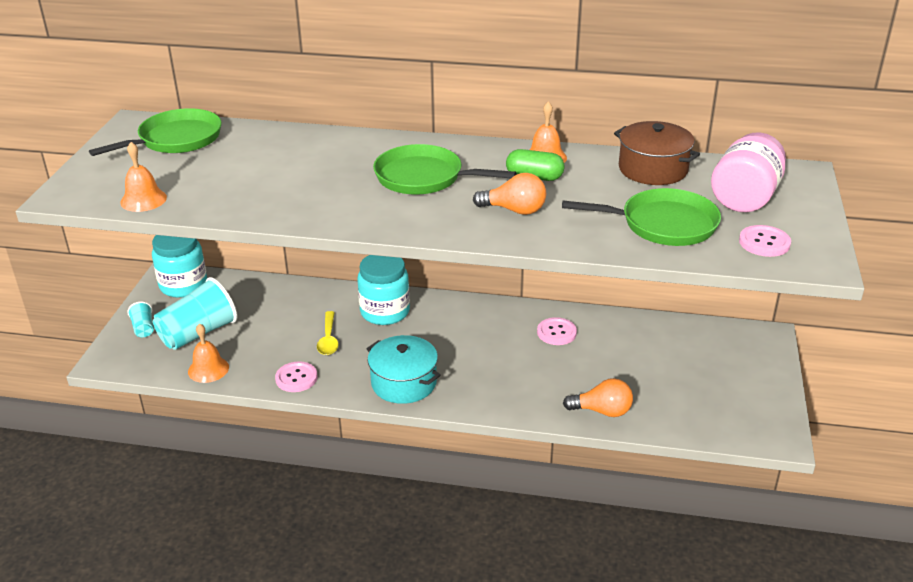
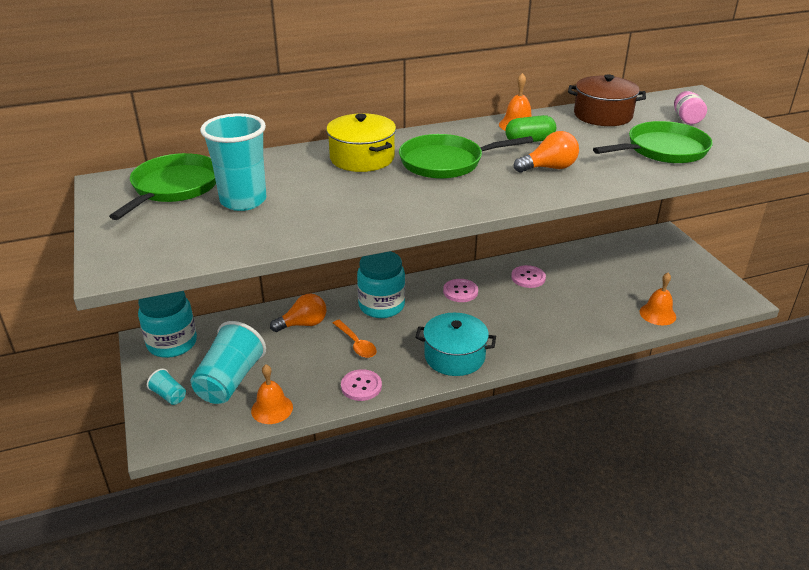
camera: 30 degrees left, 0 degrees up
(143, 200) = (210, 248): orange bell -> orange bell (657, 314)
(213, 166) = (243, 201): none -> turquoise cup
(328, 339) = (356, 344): yellow spoon -> orange spoon
(355, 153) = (362, 158): none -> yellow pot
(602, 411) = (618, 323): orange light bulb -> orange light bulb (303, 324)
(744, 198) = (687, 119): pink jar -> pink jar, size x0.52
(764, 242) = (740, 144): pink button -> pink button (460, 291)

